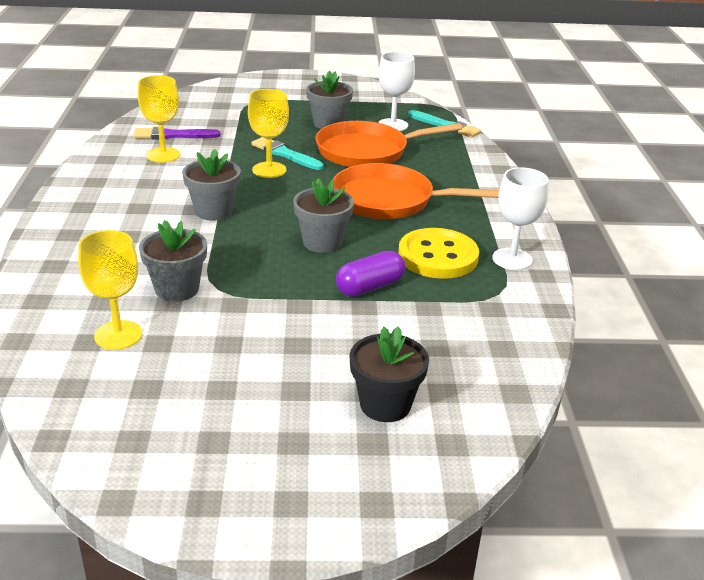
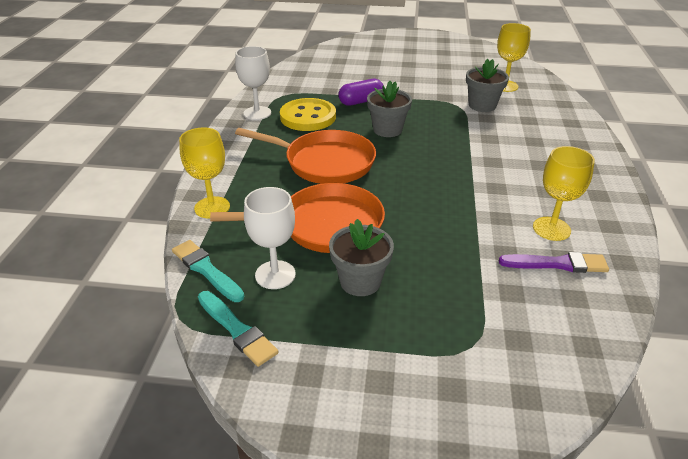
camera: 170 degrees left, 5 degrees up
(213, 211) = (475, 158): grey flower pot -> none
(269, 170) = (433, 202): yellow goblet -> yellow goblet (212, 207)
(285, 154) = (417, 225): turquoise brush -> turquoise brush (237, 330)
(385, 405) = (368, 58): black flower pot -> none

